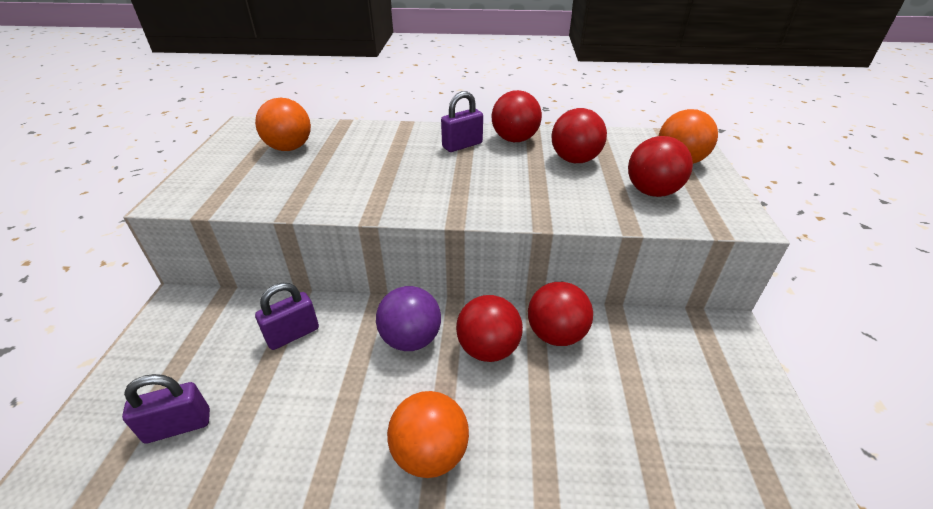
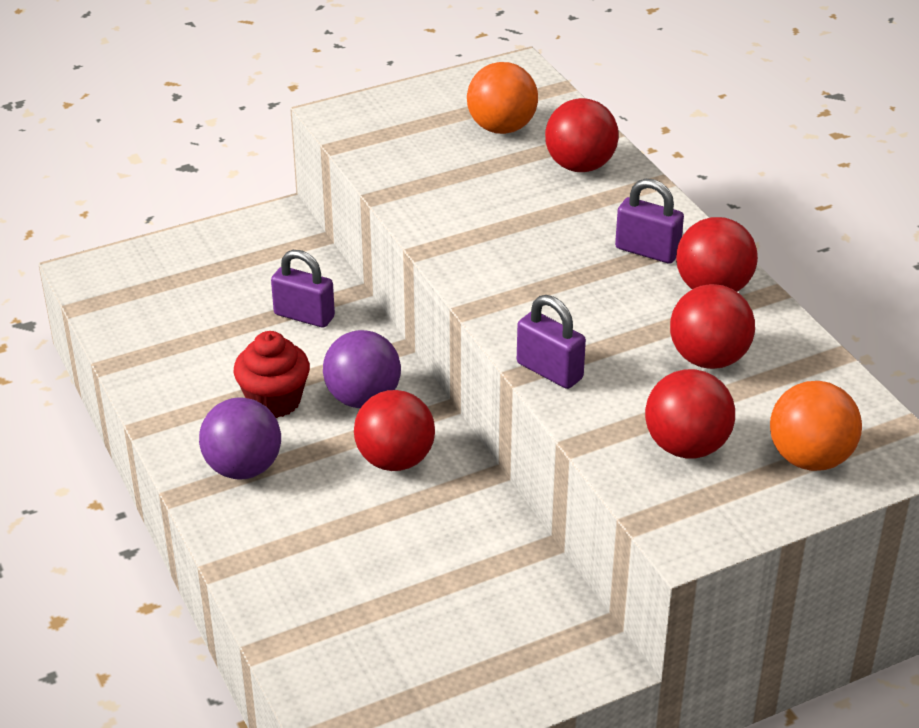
camera: 60 degrees right, 0 degrees up
(178, 426) = (163, 309): purple padlock -> purple padlock (549, 371)
(368, 394) = (274, 401): none -> red cupcake
(430, 453) = (243, 468): orange ball -> purple ball
(556, 334) = (460, 506): red ball -> red ball (580, 166)

